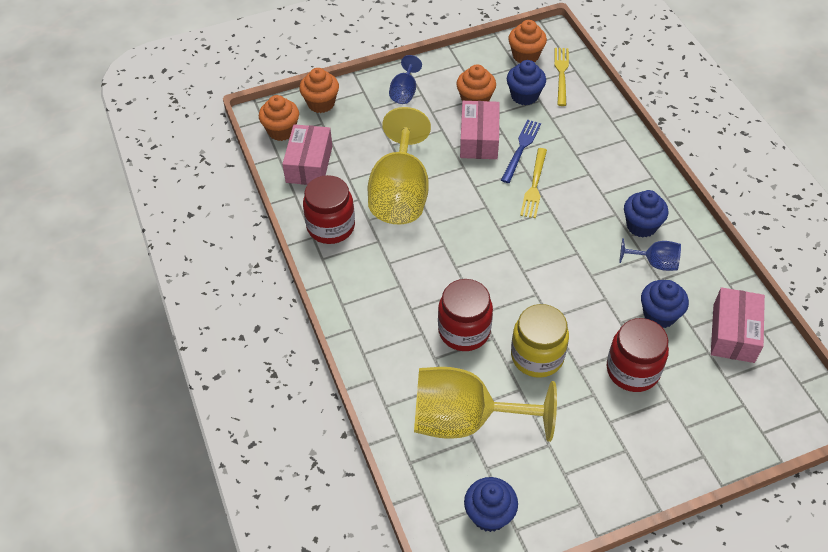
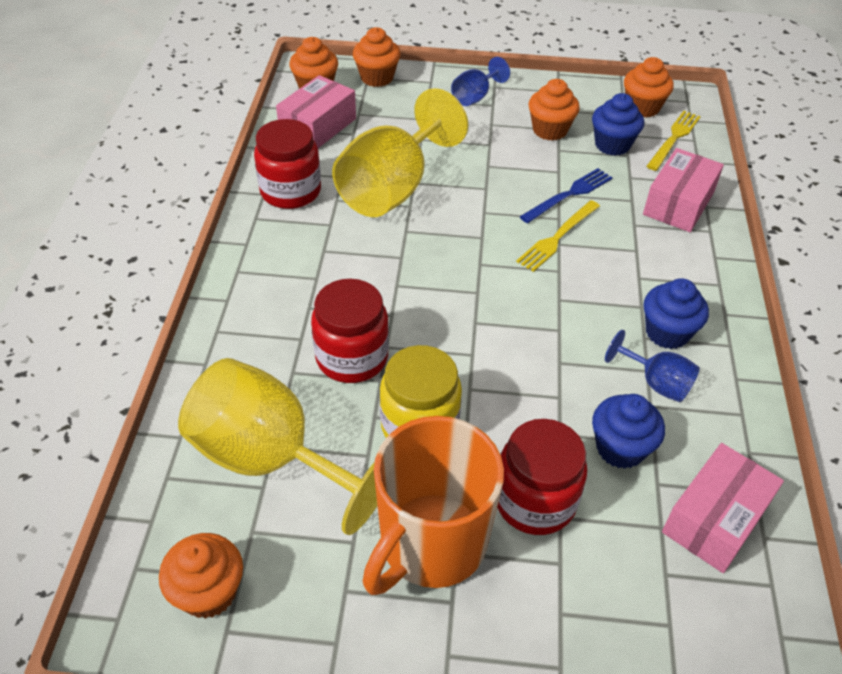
camera: 25 degrees right, 5 degrees down
(479, 139) = (525, 168): pink box -> pink box (678, 203)
(489, 514) = (208, 592): blue cupcake -> orange cupcake
(593, 424) = (431, 544): none -> orange mug

